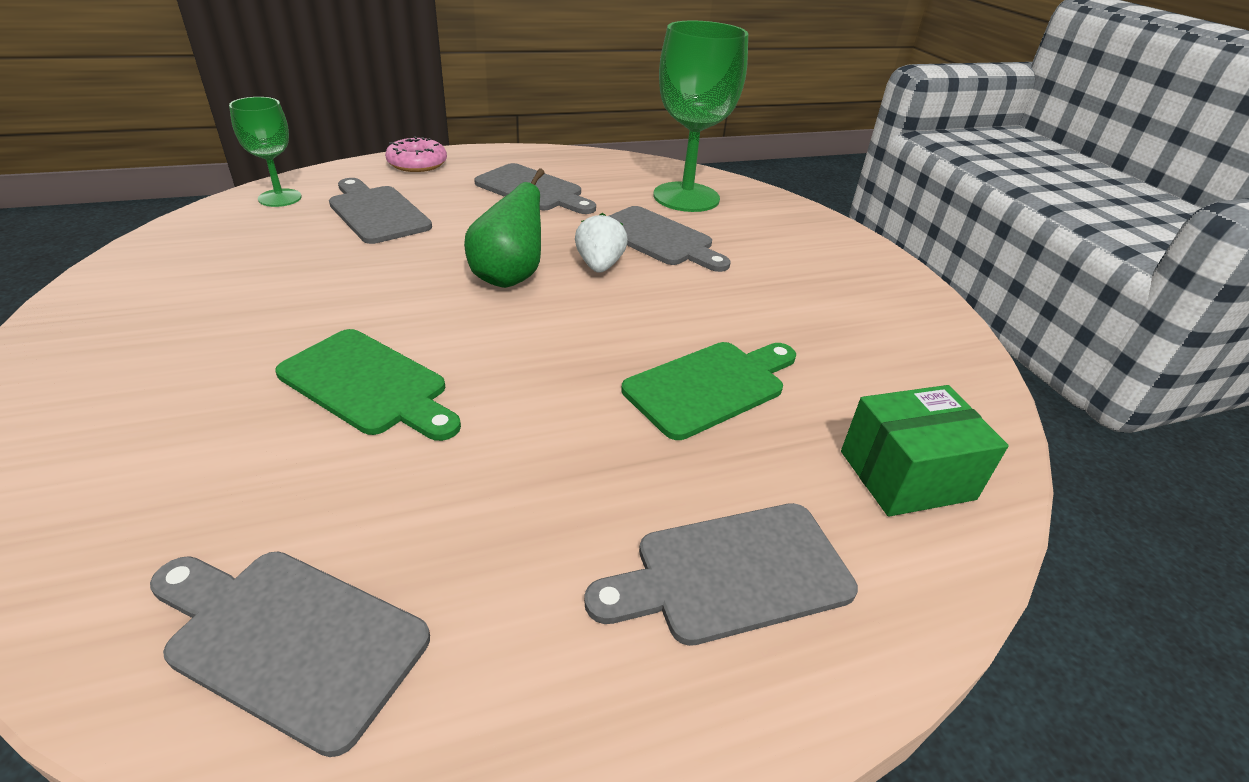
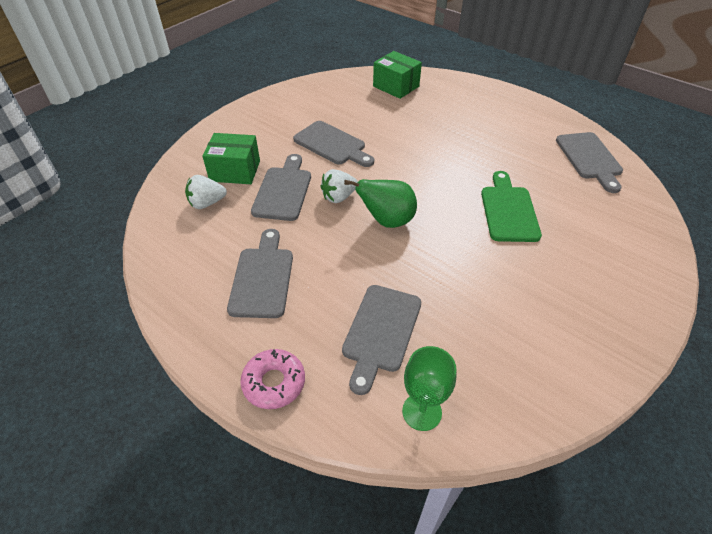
camera: 120 degrees left, 10 degrees up
(686, 197) = (207, 203): green goblet -> white strawberry
(710, 386) = (398, 131): green cutting board -> none
(733, 573) = (473, 104): grey cutting board -> grey cutting board (332, 144)
(734, 225) = (235, 171): none -> green box

